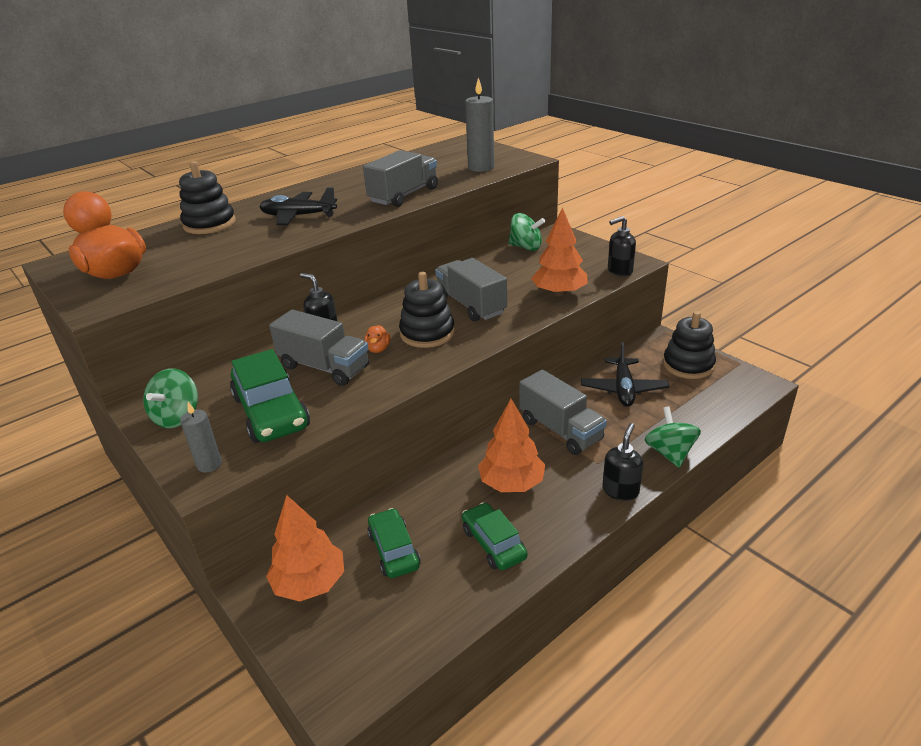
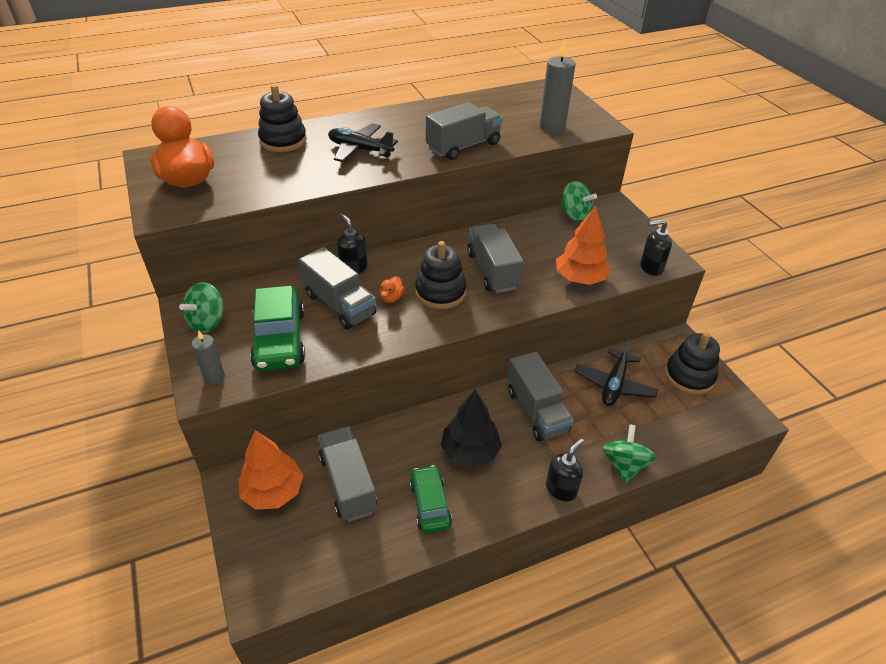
camera: 15 degrees right, 10 degrees up
(394, 550) = (348, 484): green car -> grey truck
(511, 483) = (470, 451): orange tree -> black tree

